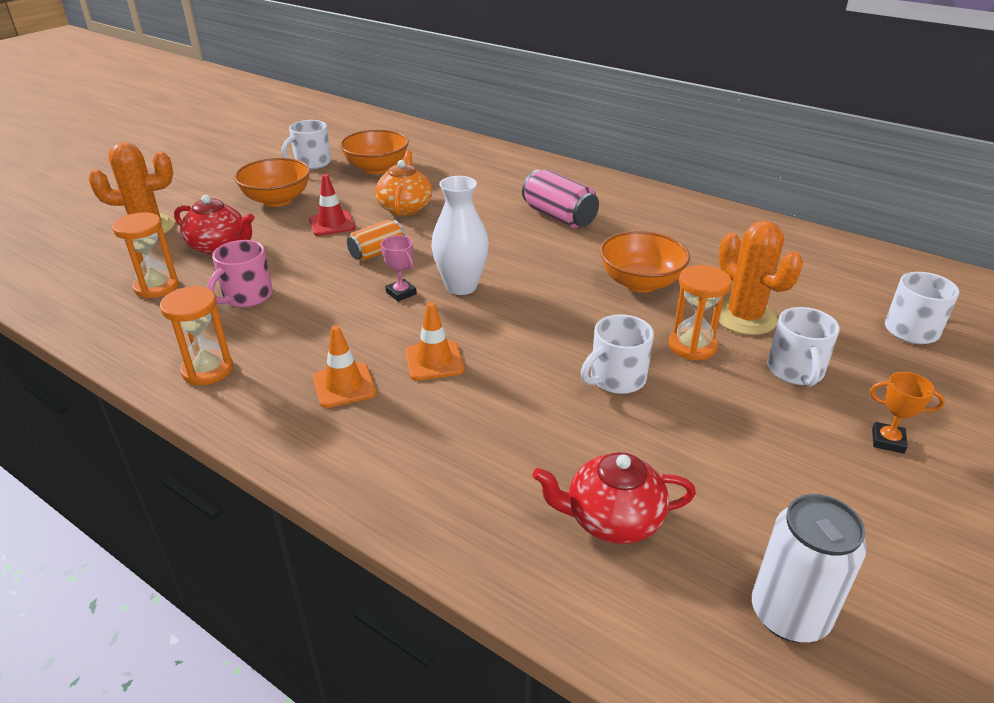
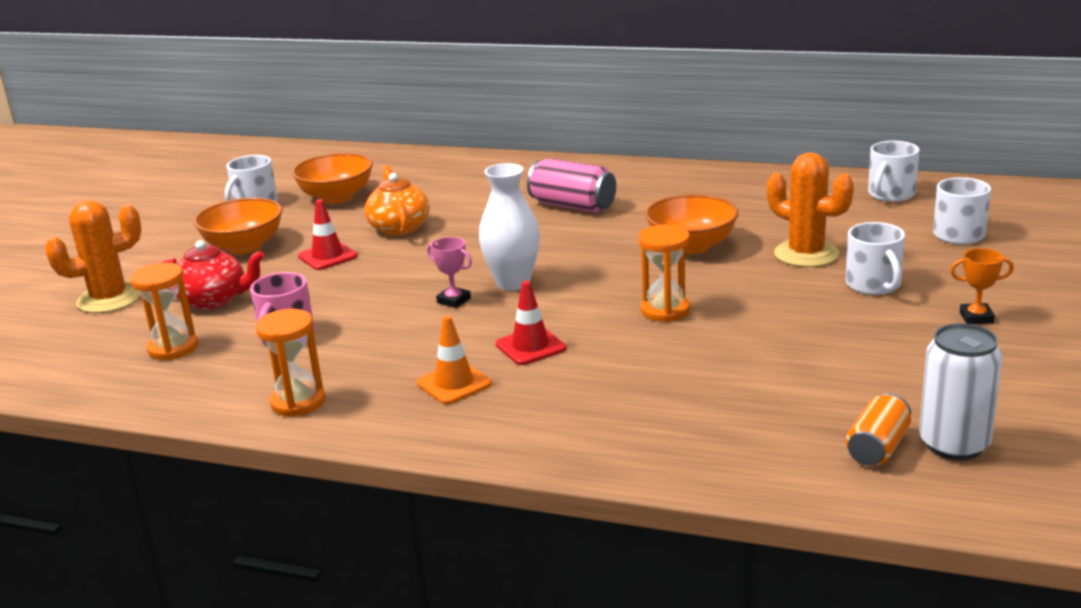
camera: 15 degrees left, 10 degrees down
(377, 253) = (400, 272): orange can -> orange can (877, 448)
(434, 361) = (530, 346): orange traffic cone -> red traffic cone
(612, 520) = (775, 421): red teapot -> none
(616, 379) = (716, 324): white mug -> white mug (890, 194)
(692, 346) = (771, 285): orange hourglass -> orange hourglass (665, 310)

